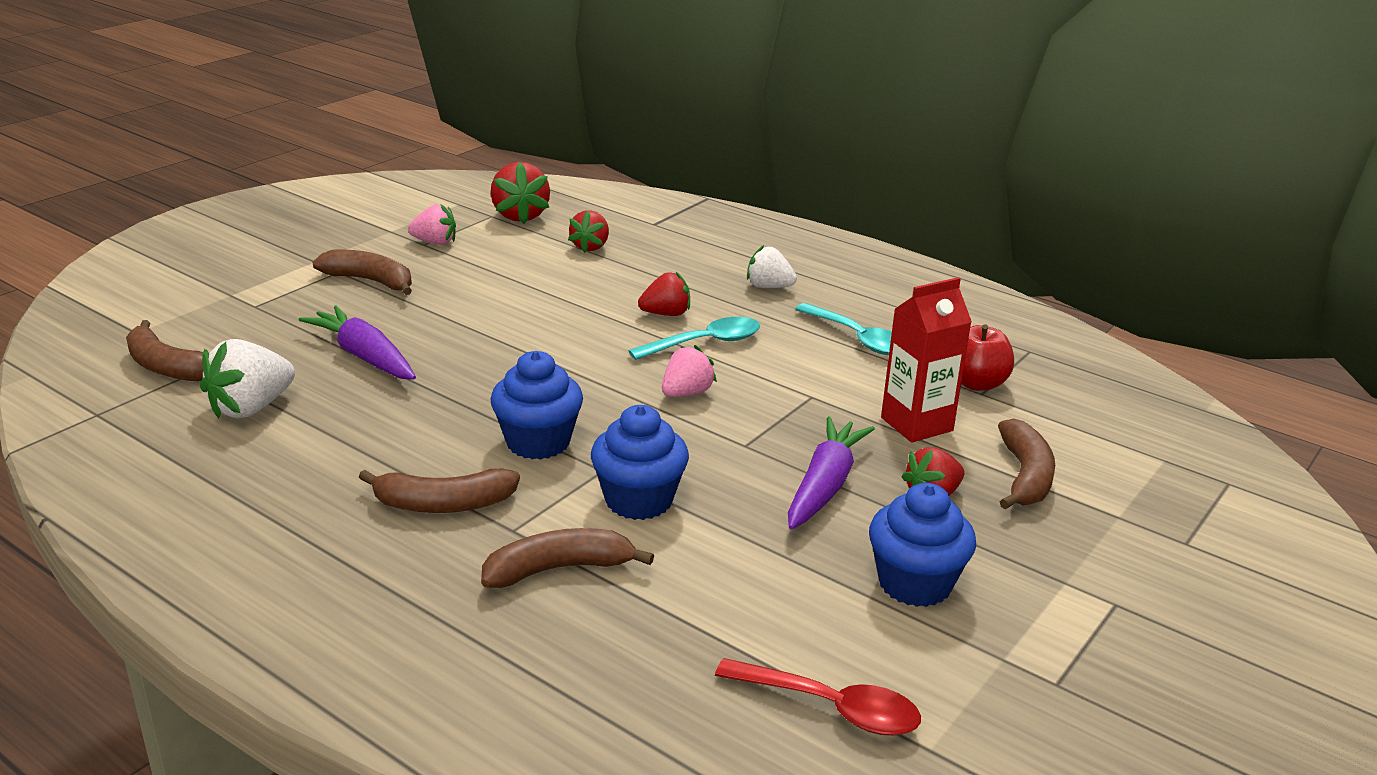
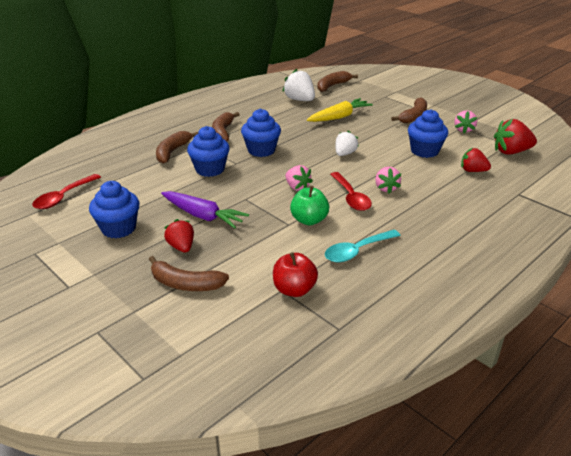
camera: 100 degrees right, 5 degrees up
(364, 356) = (339, 117): purple carrot -> yellow carrot
(524, 278) = (424, 151): none -> blue cupcake
(559, 569) = (172, 152): brown banana -> brown banana turned 150 degrees counterclockwise
(666, 314) = (386, 188): red strawberry -> pink strawberry
(705, 343) = (351, 197): turquoise spoon -> red spoon
(769, 287) = (429, 226): white strawberry -> white strawberry (344, 154)
(792, 378) = (309, 220): none -> green apple
(916, 424) = (251, 255): red carton -> none

